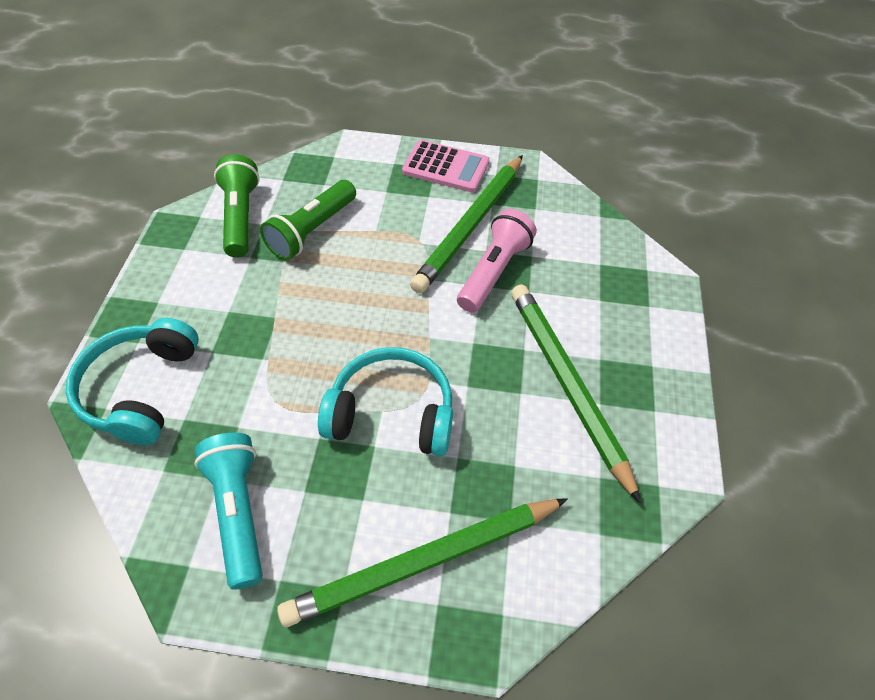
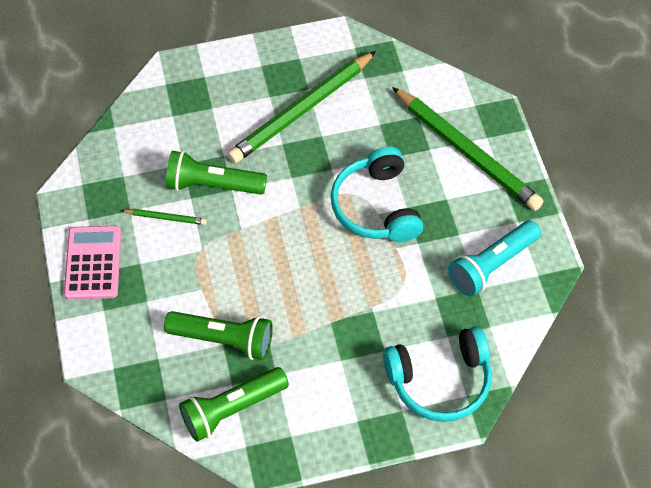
camera: 110 degrees left, 5 degrees up
(470, 226) = (166, 217): green pencil -> green pencil, size x0.43
(494, 271) = (213, 185): pink flashlight -> green flashlight

